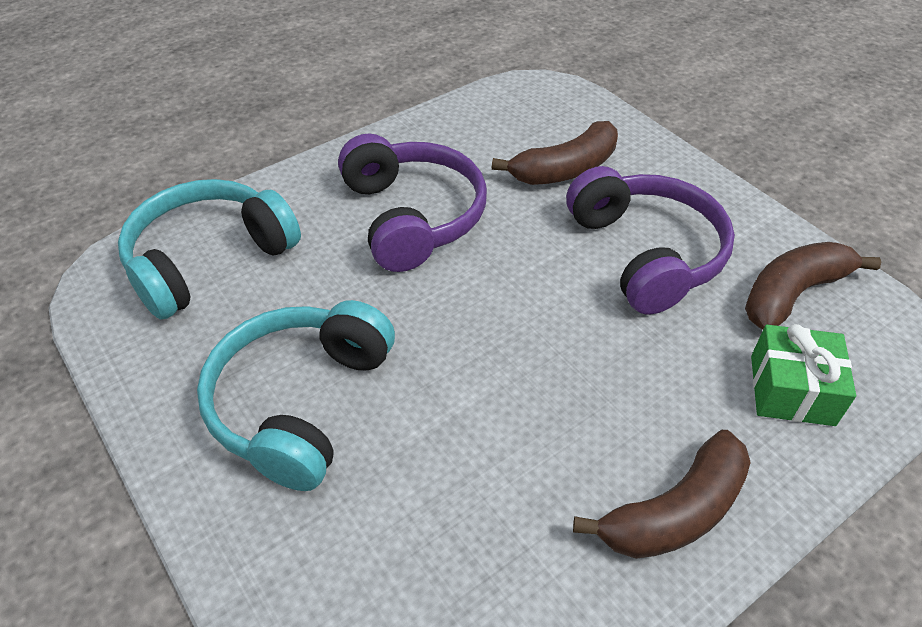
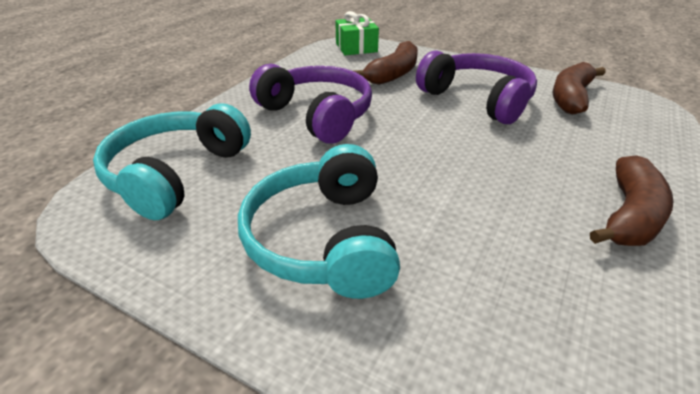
camera: 25 degrees left, 10 degrees down
(792, 390) = (618, 137): green gift -> green gift (356, 47)

